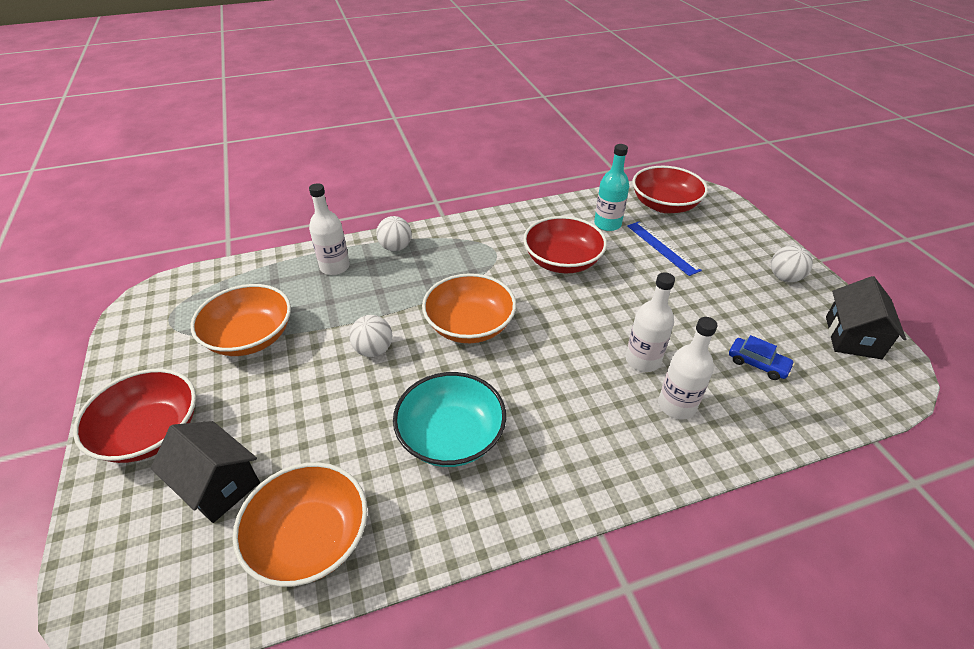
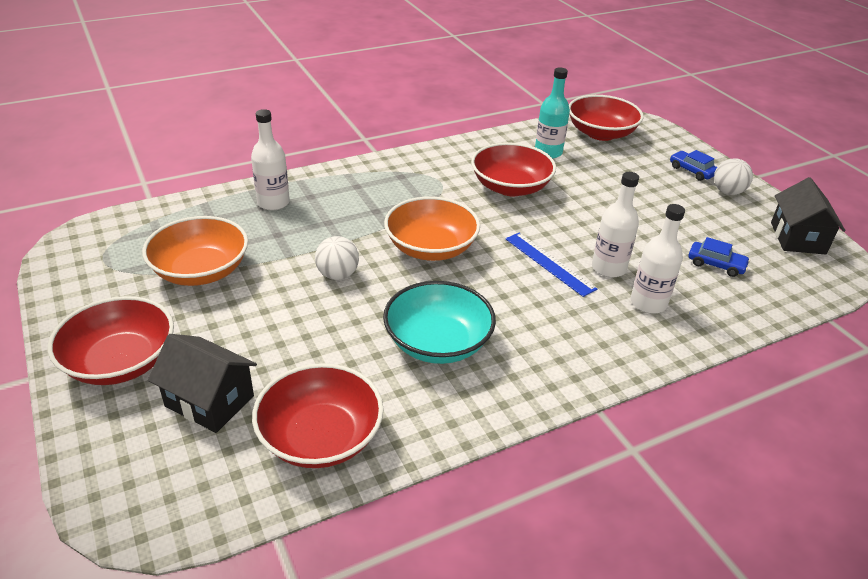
camera: 10 degrees left, 5 degrees down
(310, 538) = (320, 437): orange bowl -> red bowl
(395, 247) = (334, 182): white ball -> none
(662, 247) = (607, 171): blue ruler -> blue ruler (549, 263)
(751, 251) = (692, 171): none -> blue car

